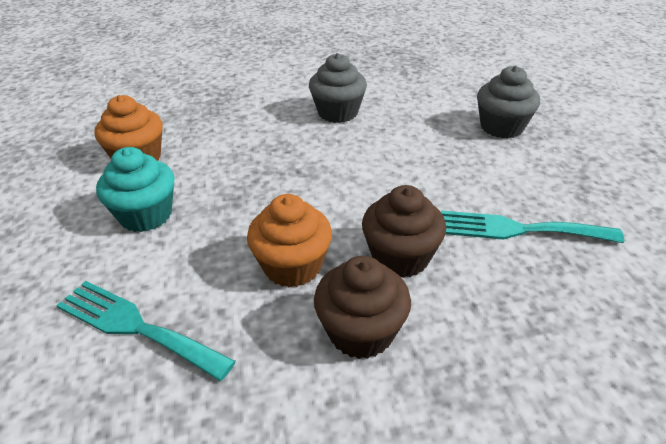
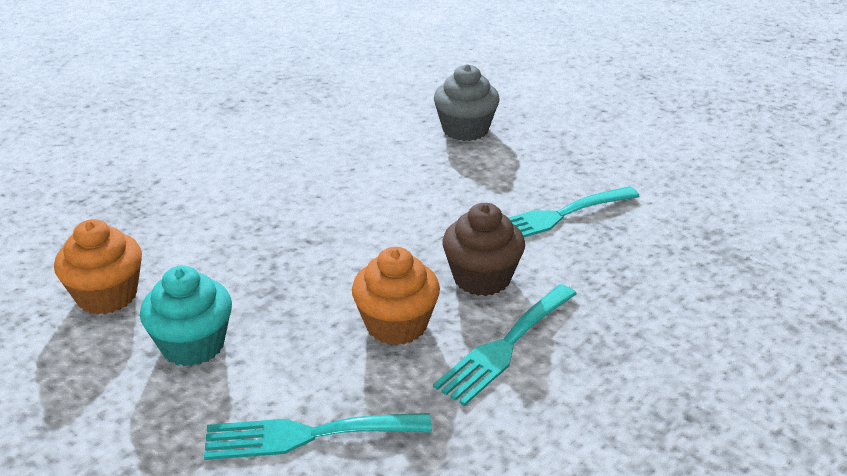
camera: 35 degrees left, 5 degrees down
(338, 112) = (288, 167): grey cupcake -> none
(361, 332) = (505, 347): brown cupcake -> turquoise fork

